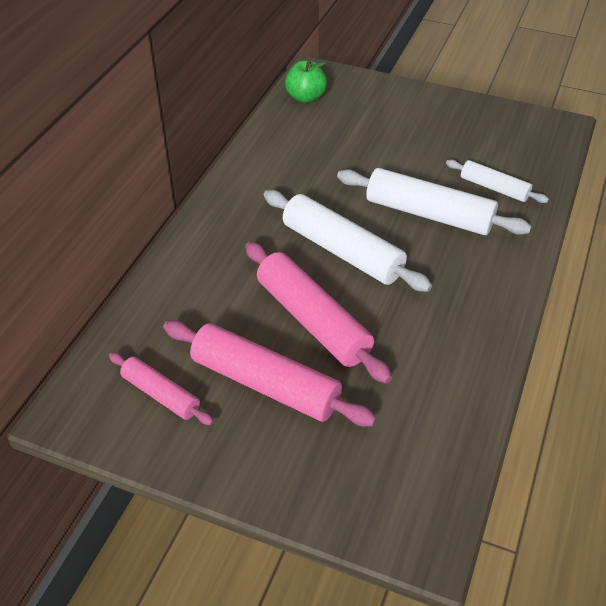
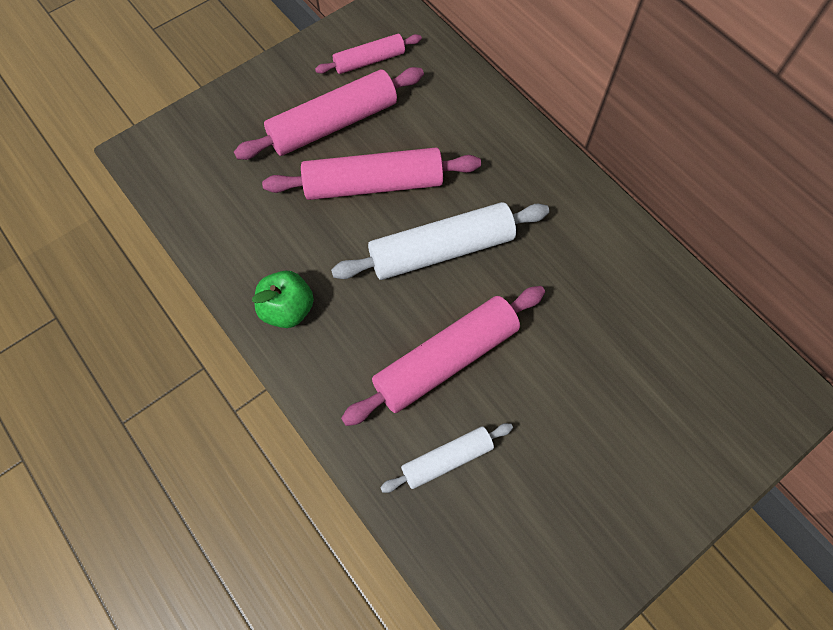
camera: 120 degrees right, 20 degrees up
(306, 97) = (734, 357): green apple -> green apple (287, 309)
(429, 214) = (446, 360): white rolling pin -> pink rolling pin

